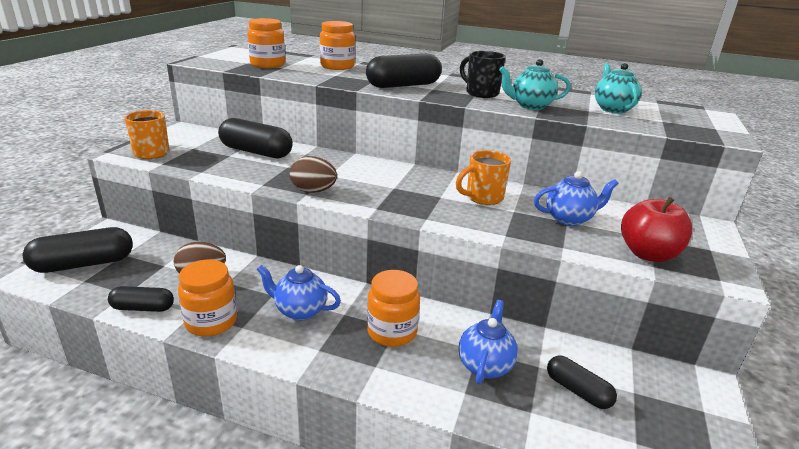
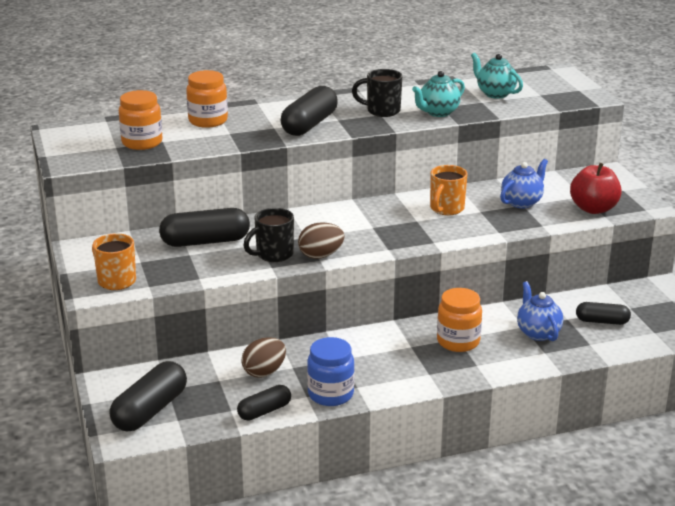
camera: 35 degrees left, 0 degrees up
(211, 322) = (330, 394): orange jar -> blue jar
(281, 177) = (273, 255): none -> black mug
(300, 311) = (378, 359): blue teapot -> none

